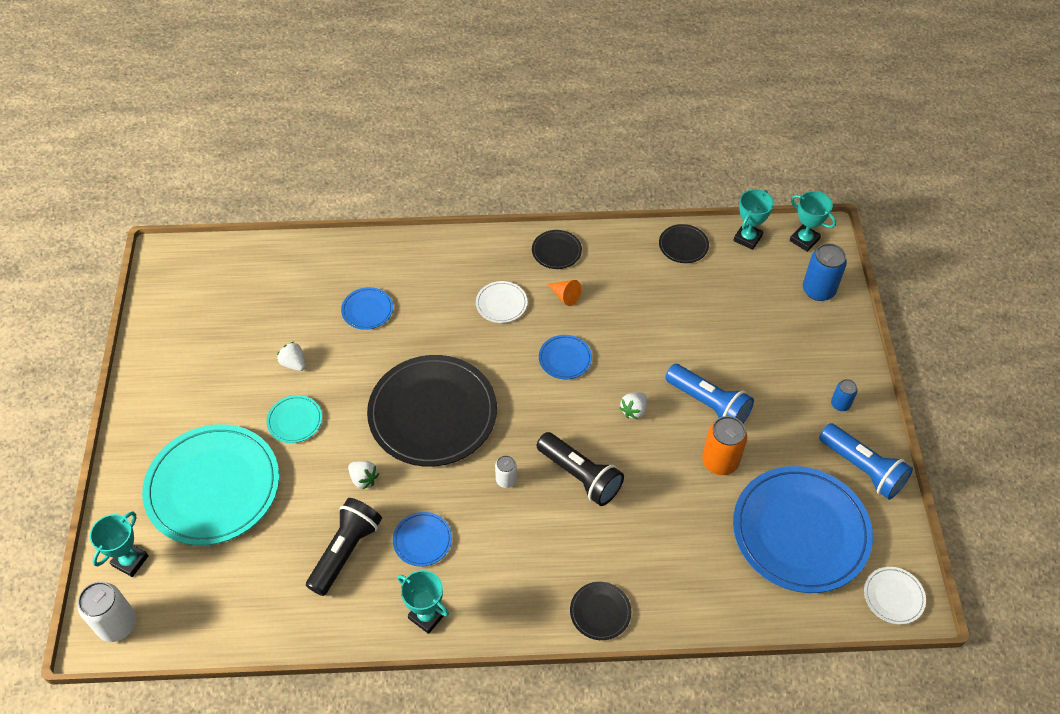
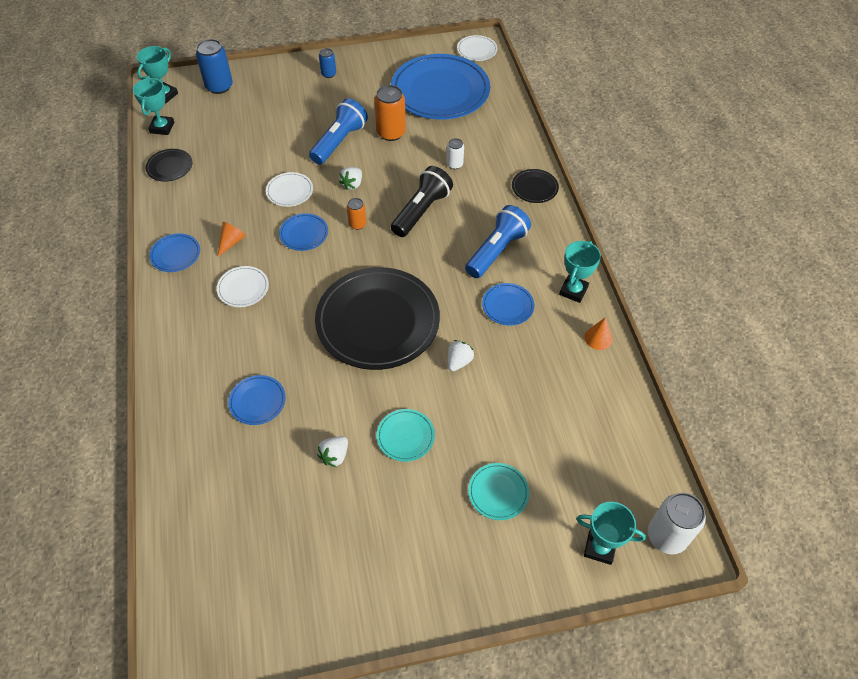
camera: 100 degrees left, 0 degrees up
(213, 487) = (498, 492): turquoise plate -> turquoise plate, size x0.43
(345, 551) = (534, 360): black flashlight -> none
(355, 625) = (598, 338): none -> orange cone
(506, 480) = (436, 258): white can -> white can (454, 164)
(556, 251) = (175, 254): black plate -> blue plate
(570, 409) = (357, 224): none -> orange can
(631, 350) = (289, 191): none -> white plate
(634, 410) = (352, 184): white strawberry -> white strawberry turned 90 degrees clockwise
(747, 238) = (162, 127): turquoise trophy -> turquoise trophy turned 75 degrees clockwise
(862, 468) = (382, 63): blue flashlight -> blue flashlight (496, 251)

